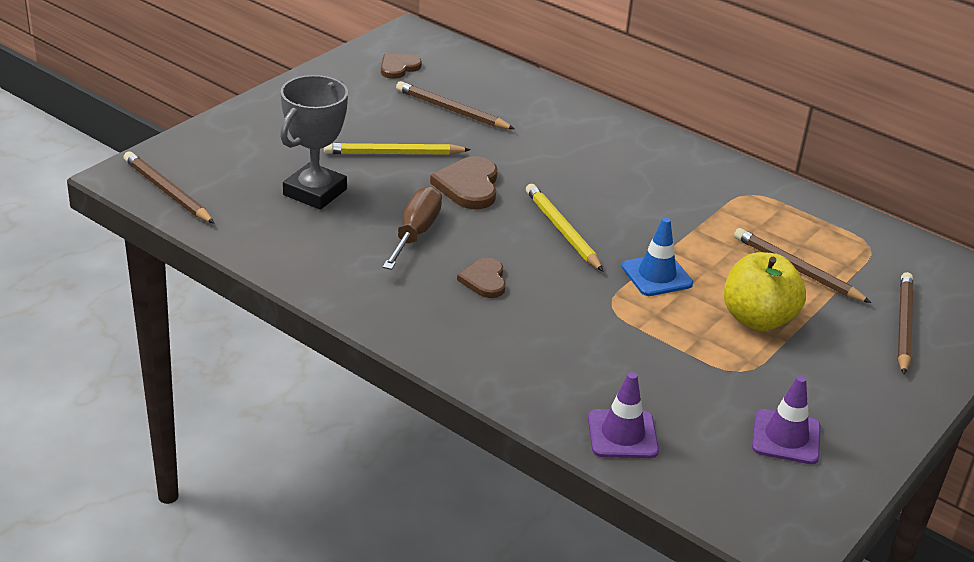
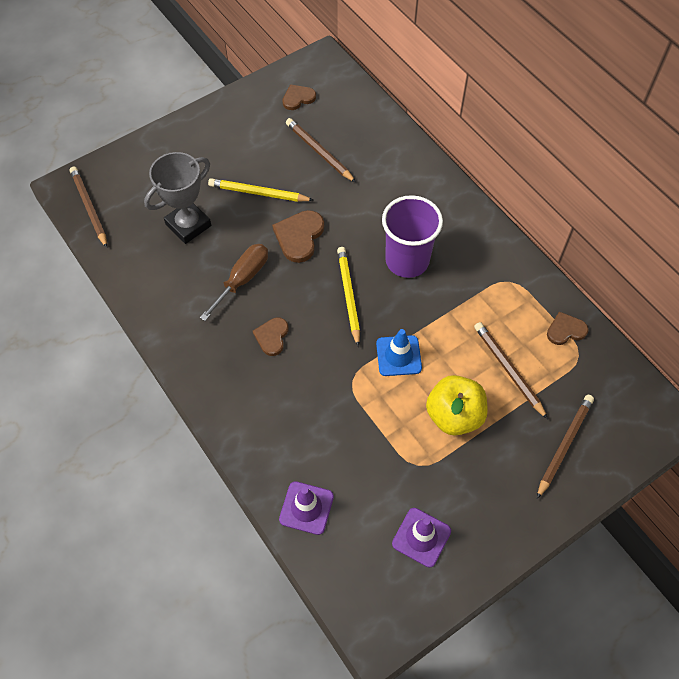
camera: 20 degrees right, 25 degrees up
(617, 191) = (407, 260): none -> purple cup
(841, 227) = (565, 330): none -> brown heart

